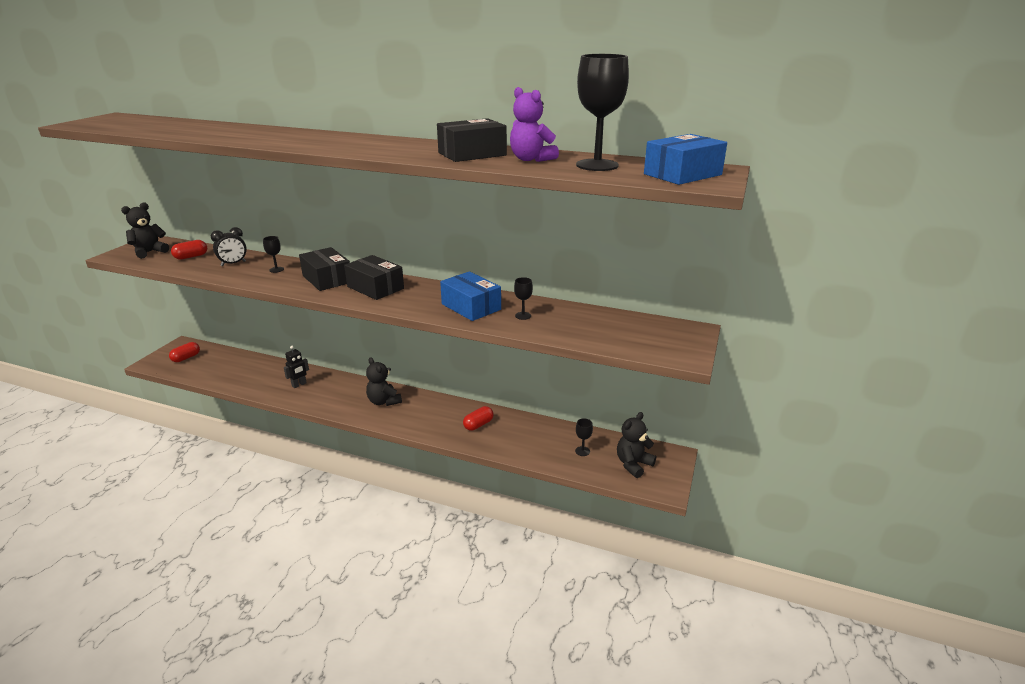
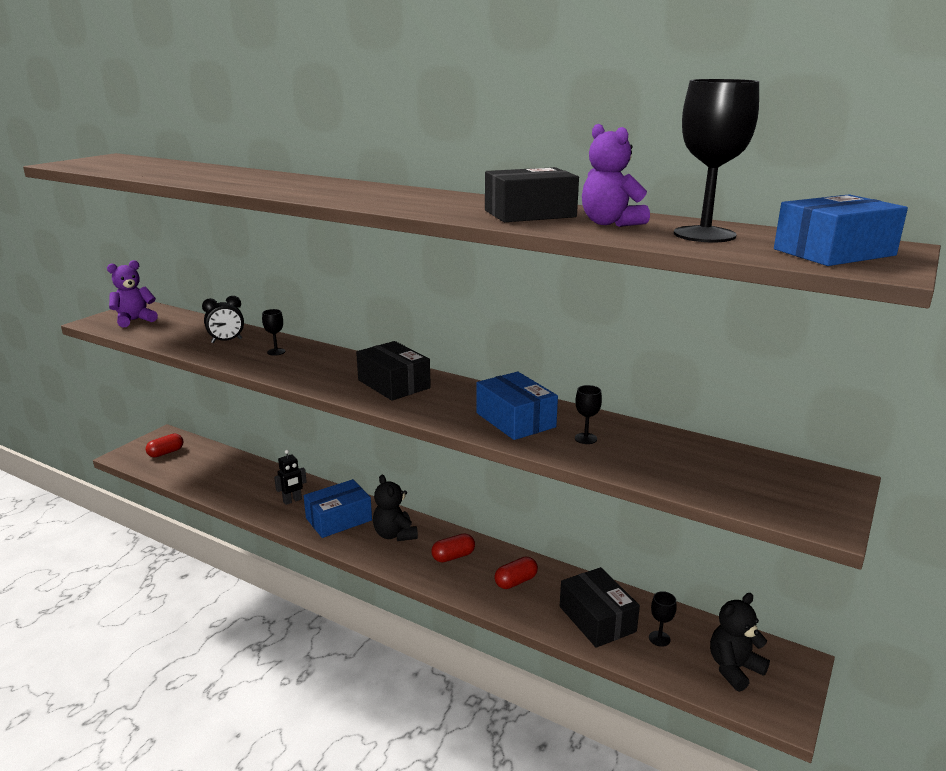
camera: 10 degrees right, 5 degrees down
(149, 252) = (134, 320): black teddy bear -> purple teddy bear
(191, 257) = (180, 329): red capsule -> red capsule (453, 556)
(327, 279) = (335, 368): black box -> black box (597, 619)
(338, 395) = (338, 519): none -> blue box

